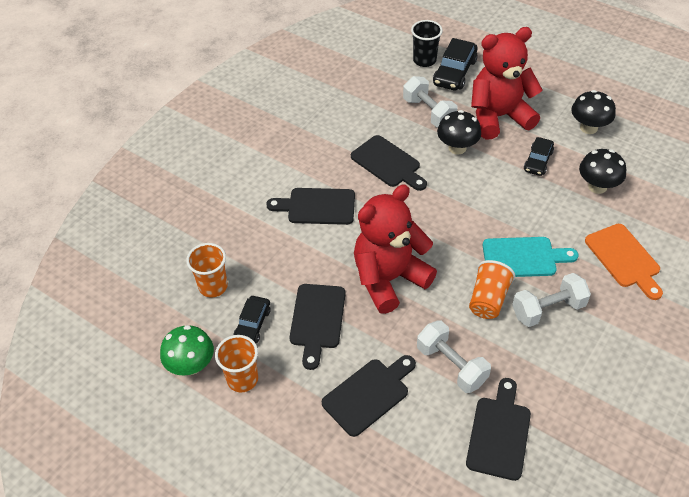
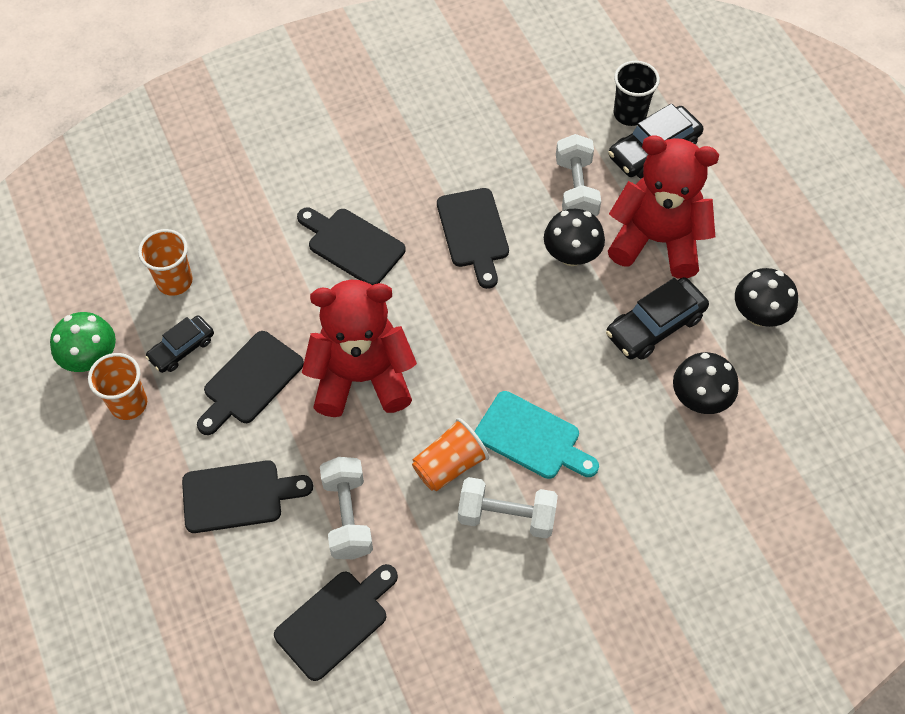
camera: 30 degrees right, 10 degrees up
(538, 161) = (655, 325): black car -> black car, size x1.56
(624, 258) = (650, 508): orange cutting board -> none

